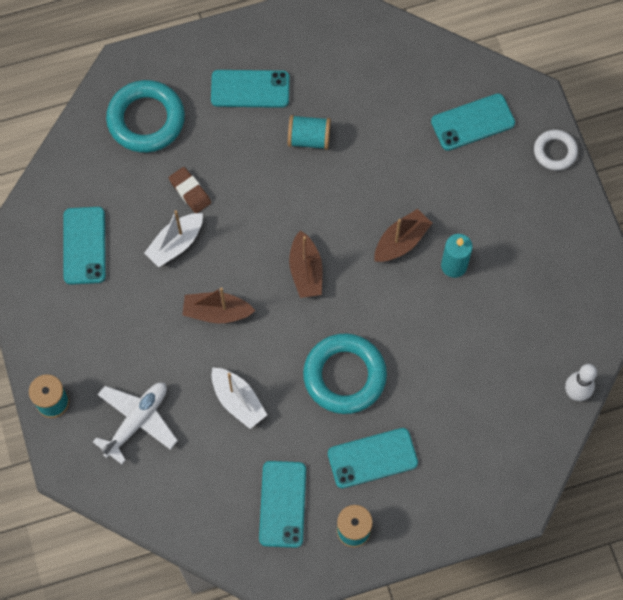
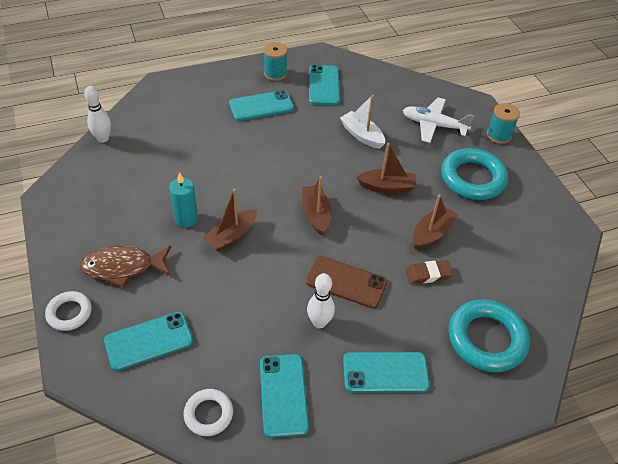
camera: 175 degrees right, 20 degrees down
(84, 245) = (510, 232): turquoise phone -> turquoise phone (283, 395)
(137, 421) = (434, 125): white plane -> white plane turned 75 degrees clockwise
(175, 244) = (431, 233): white boat -> brown boat
(190, 191) = (428, 274): brown eraser -> brown eraser turned 60 degrees counterclockwise
(278, 183) = (346, 282): none -> brown phone
(309, 139) = (319, 322): turquoise spool -> white bowling pin
(344, 376) = (282, 149): turquoise ring -> turquoise ring (472, 178)
(410, 56) = (208, 414): none -> white ring
(513, 203) = (123, 267): none -> brown fish

